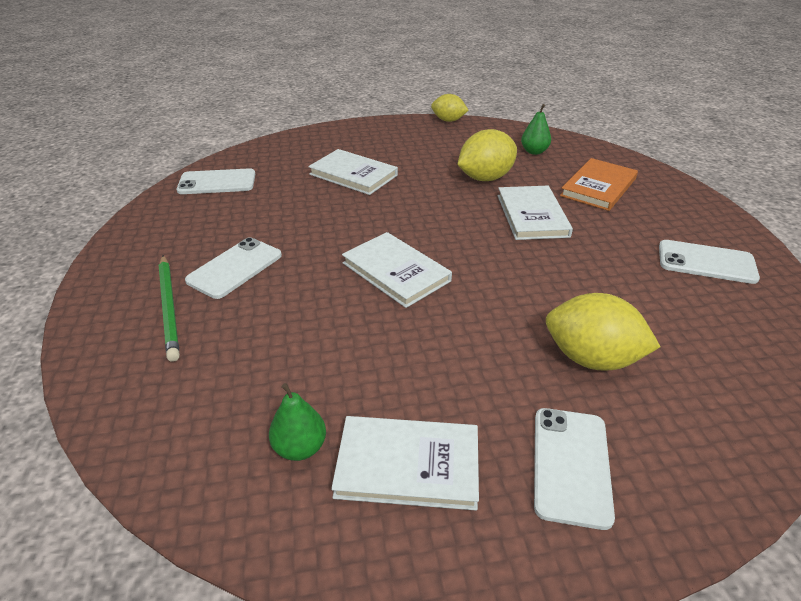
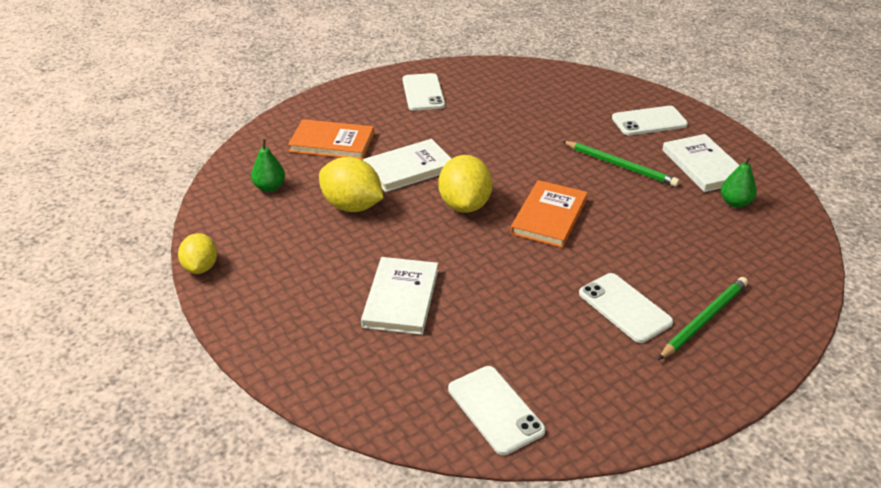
camera: 115 degrees left, 0 degrees up
(235, 268) = (625, 308): white phone -> white phone turned 45 degrees clockwise
(396, 272) = (549, 216): white book -> orange book
(458, 368) = (620, 166): none -> green pencil
(591, 359) = (565, 124): yellow lemon -> yellow lemon (464, 205)

